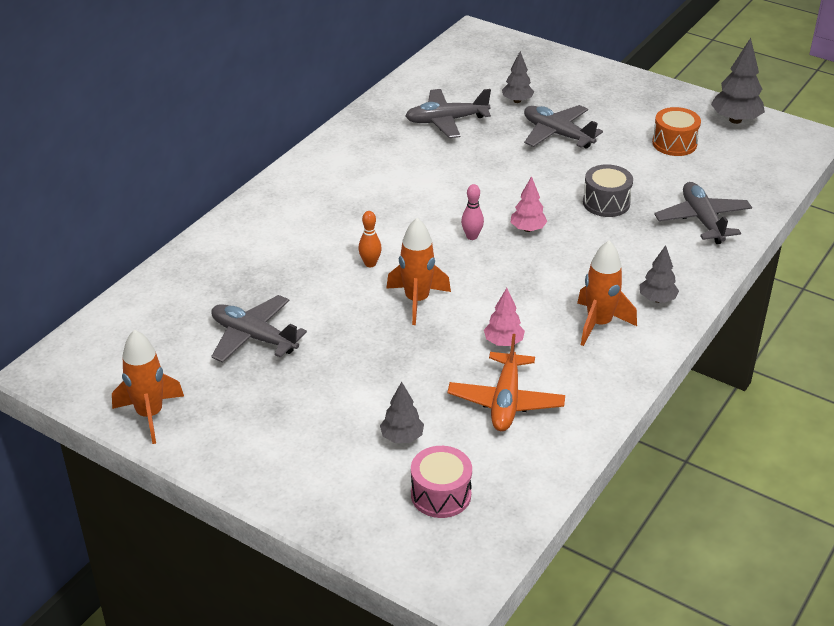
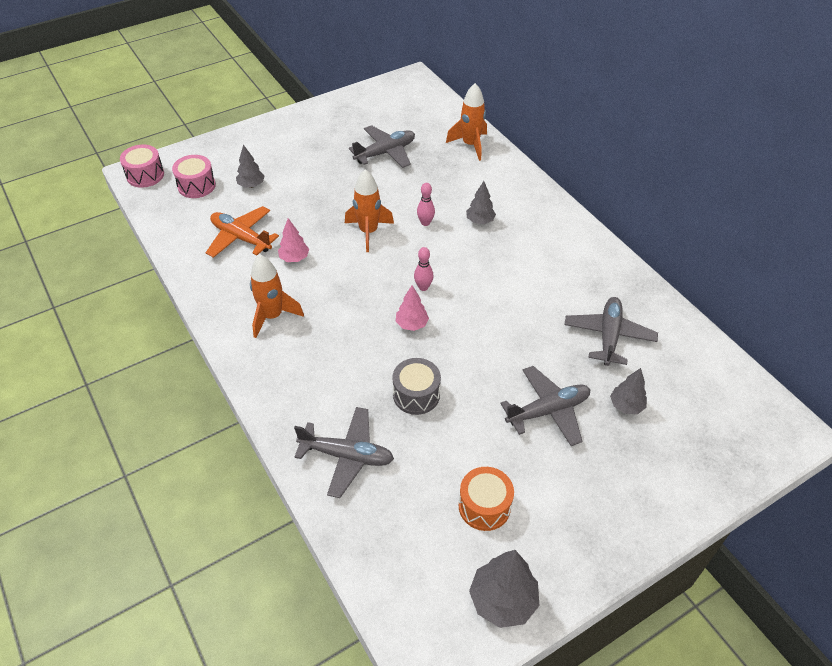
camera: 115 degrees right, 10 degrees up
(150, 415) = (348, 103): orange rocket -> orange rocket (470, 145)
(370, 264) = (425, 223): orange bowling pin -> pink bowling pin
(457, 567) = (145, 175): none -> pink drum
(657, 299) = (271, 365): grey tree -> grey tree (480, 221)

